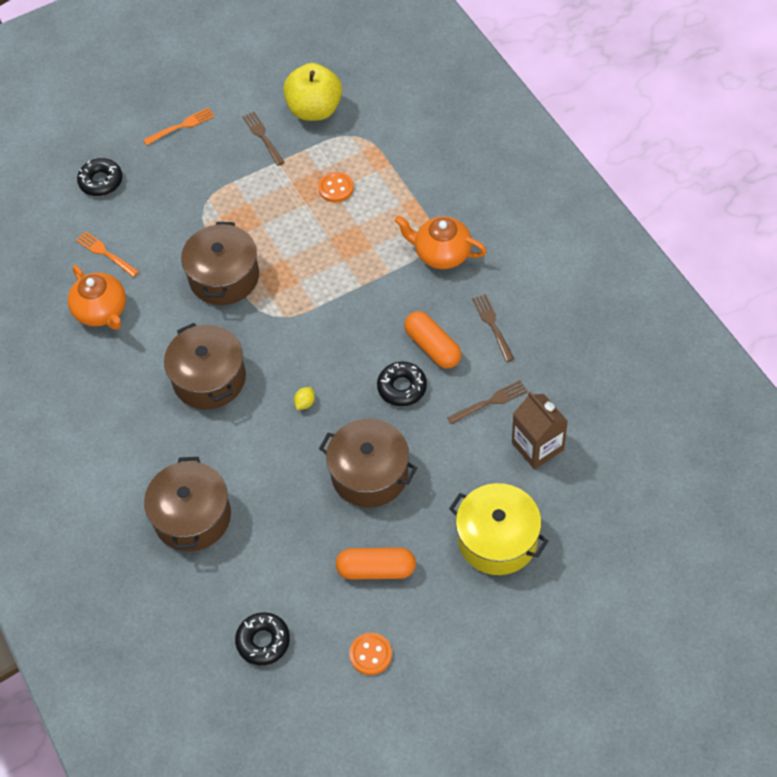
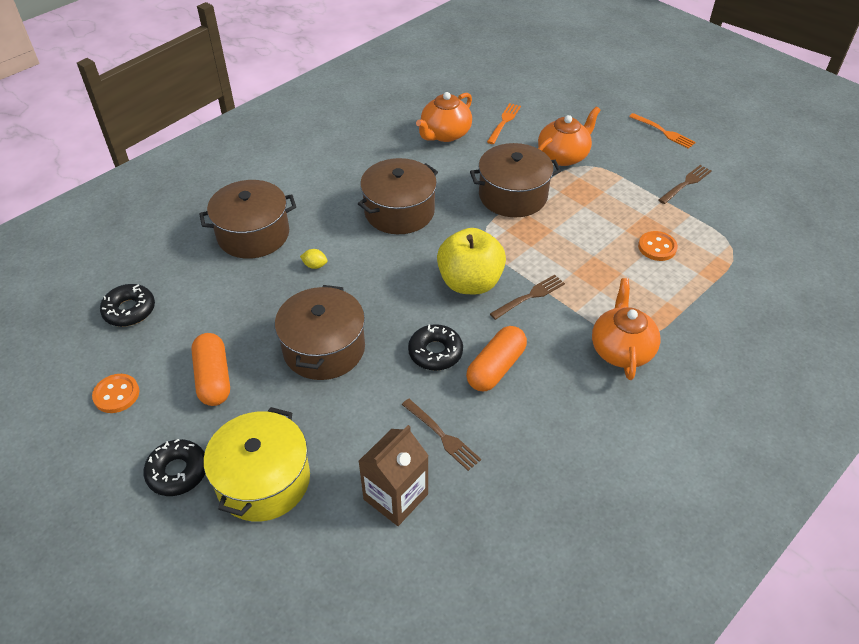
camera: 70 degrees right, 10 degrees down
(101, 181) = (576, 102): black donut -> black donut (177, 472)
(183, 218) = (563, 156): none -> orange teapot
(305, 403) = (393, 281): yellow lemon -> yellow lemon (315, 265)
(315, 110) = (743, 211): yellow apple -> yellow apple (470, 282)
(492, 325) = (546, 417): brown fork -> brown fork (529, 296)

